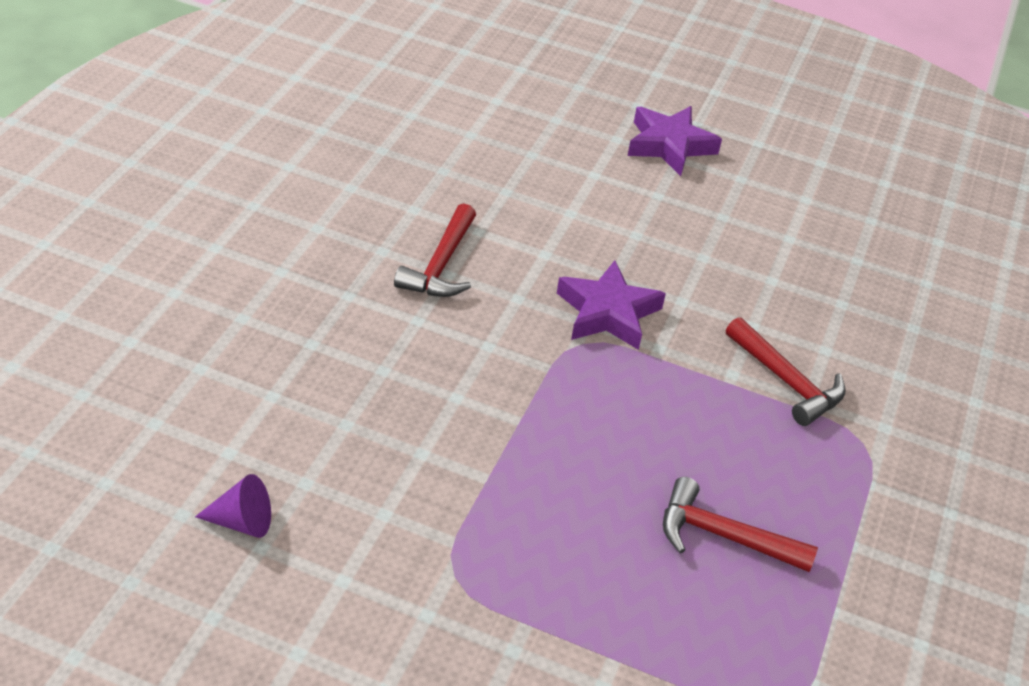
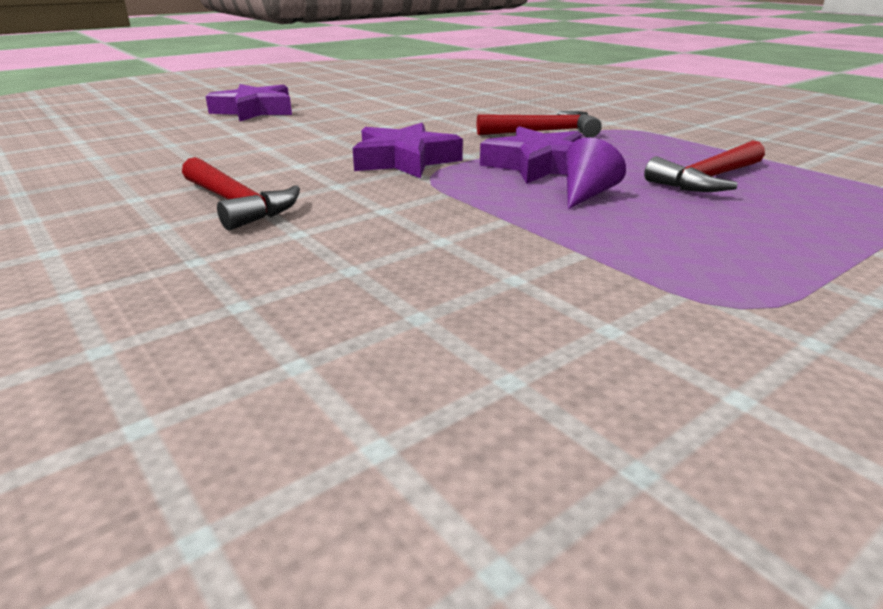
camera: 55 degrees left, 15 degrees down
(242, 521) = (566, 479): purple cone -> purple cone (586, 194)
(667, 405) = (538, 165): none -> purple star

